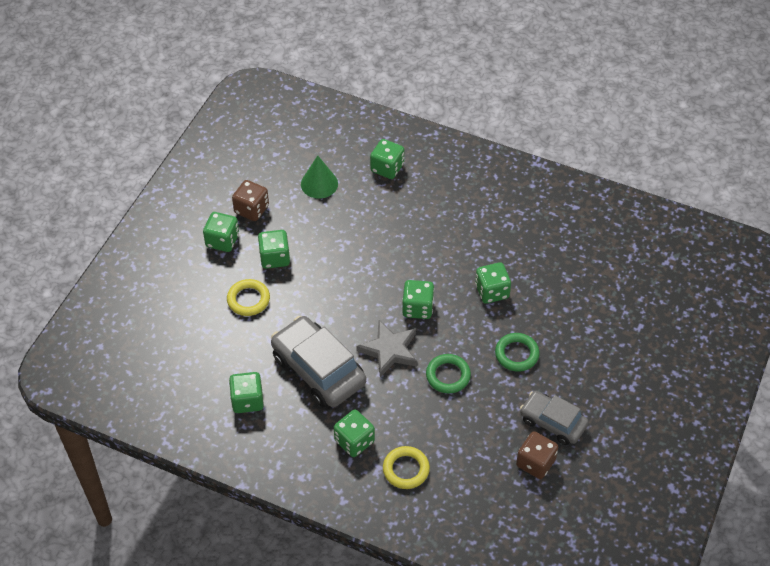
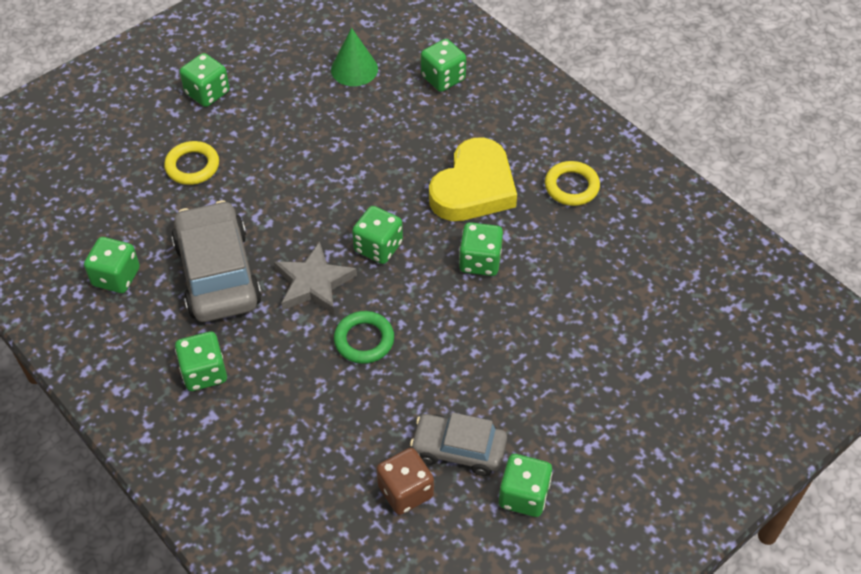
camera: 25 degrees right, 0 degrees up
(251, 209) = (261, 71): brown dice -> none
(275, 258) = (252, 131): green dice -> green dice (523, 495)
(406, 469) = (242, 432): yellow ring -> yellow ring (571, 186)
(456, 241) = (474, 188): none -> yellow heart
(516, 354) = (464, 347): green ring -> none
(552, 422) = (458, 449): grey car -> grey car turned 45 degrees counterclockwise

